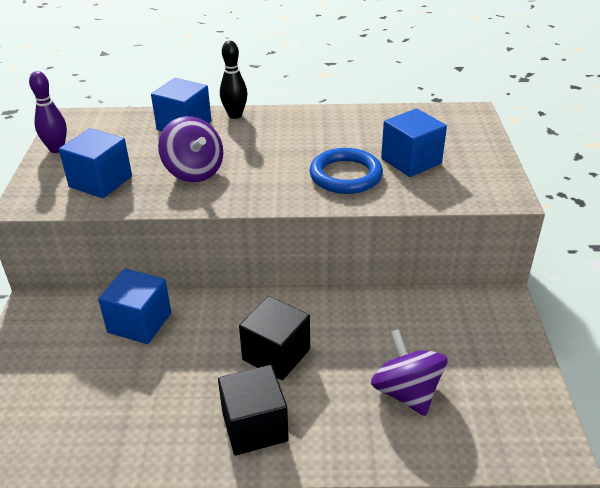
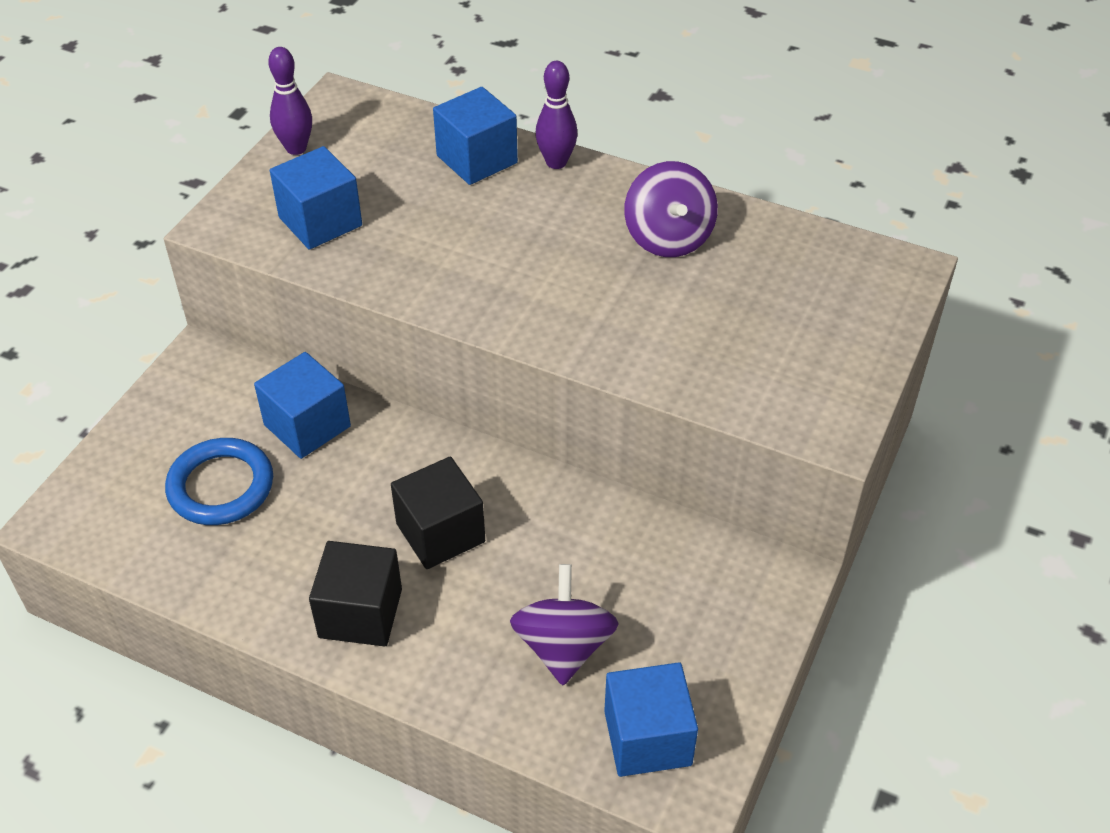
camera: 25 degrees right, 10 degrees up
(194, 172) = (442, 244): purple spinning top -> purple spinning top (668, 238)
(235, 115) = (556, 162): black bowling pin -> purple bowling pin
(345, 175) = (635, 319): blue ring -> blue ring (221, 486)
(411, 161) = (744, 326): blue cube -> blue cube (647, 738)

